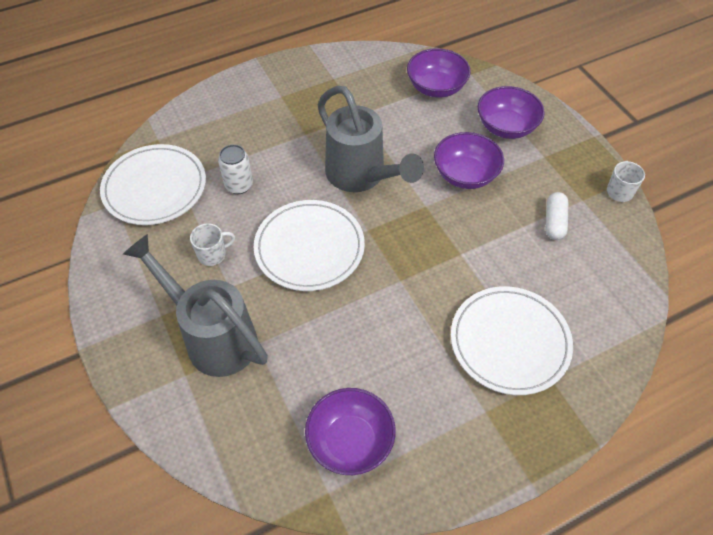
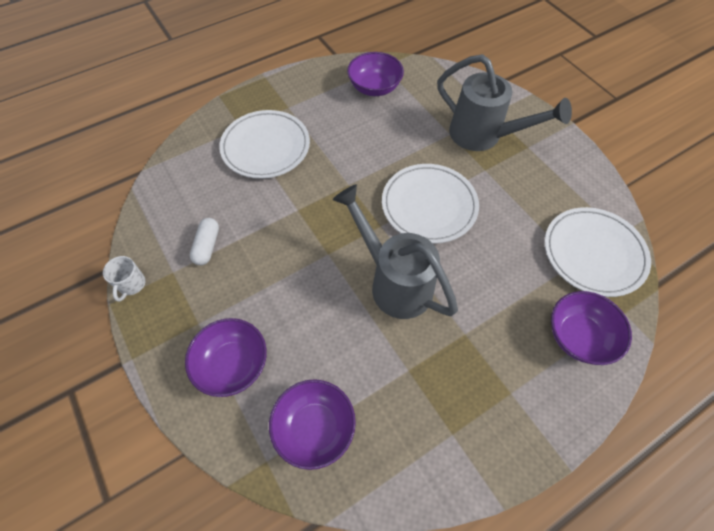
camera: 175 degrees right, 5 degrees up
(213, 254) = (509, 194): white mug -> none
(239, 185) = (513, 262): white can -> none
(465, 175) = (287, 292): purple bowl -> purple bowl (578, 336)

